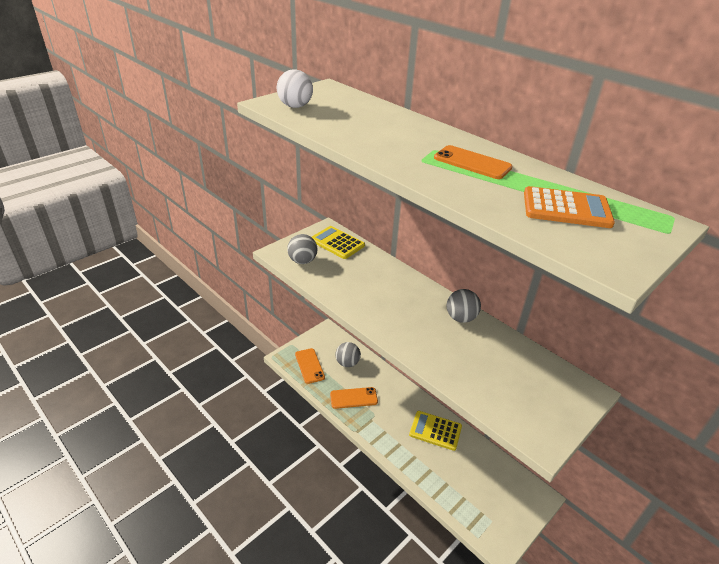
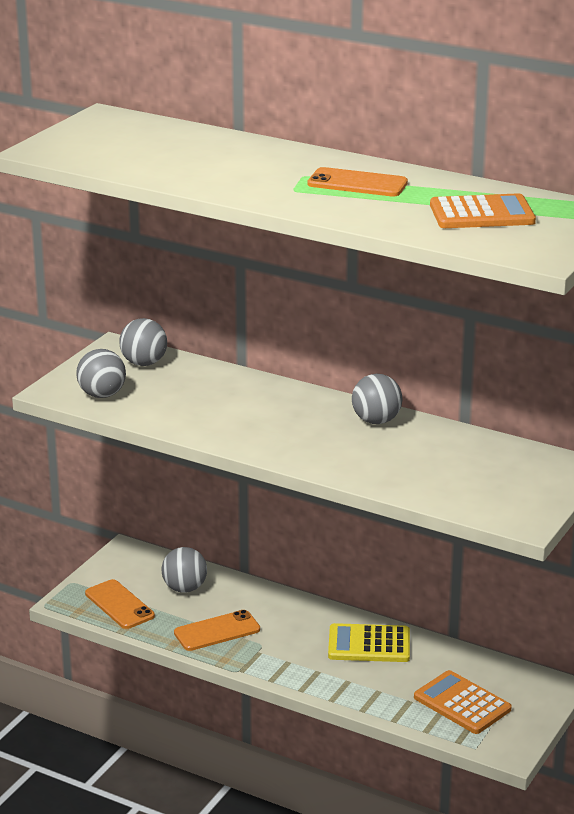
camera: 15 degrees left, 10 degrees down
(295, 106) = (82, 149): white ball -> none
(337, 243) = (144, 363): yellow calculator -> grey ball
(479, 495) = (462, 703): none -> orange calculator

